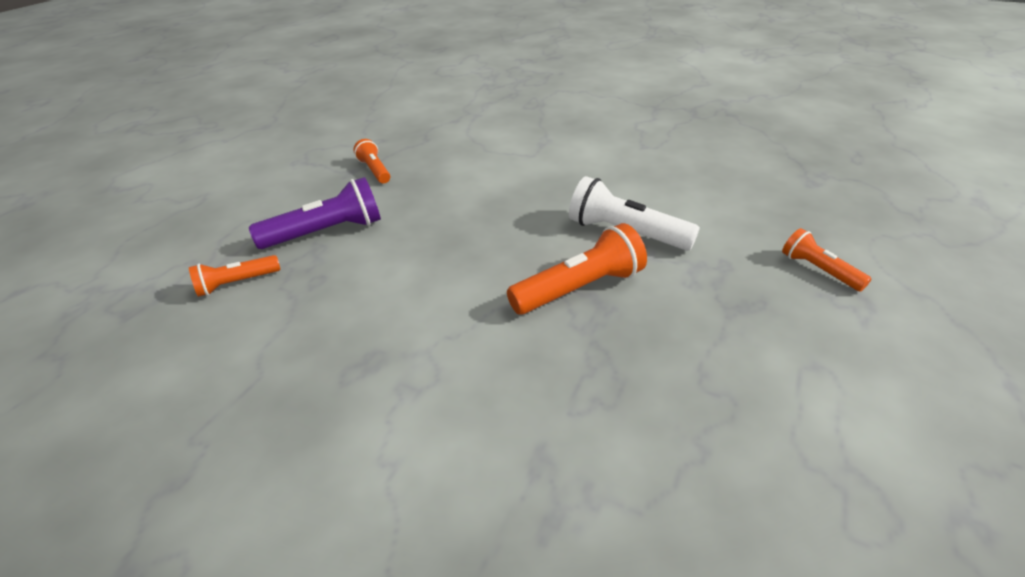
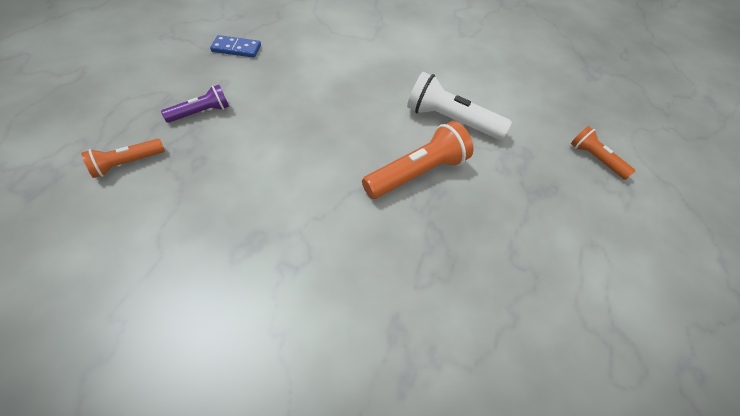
camera: 10 degrees left, 15 degrees up
(326, 232) = (201, 112): purple flashlight -> purple flashlight, size x0.59
(374, 170) = (236, 48): orange flashlight -> blue domino

